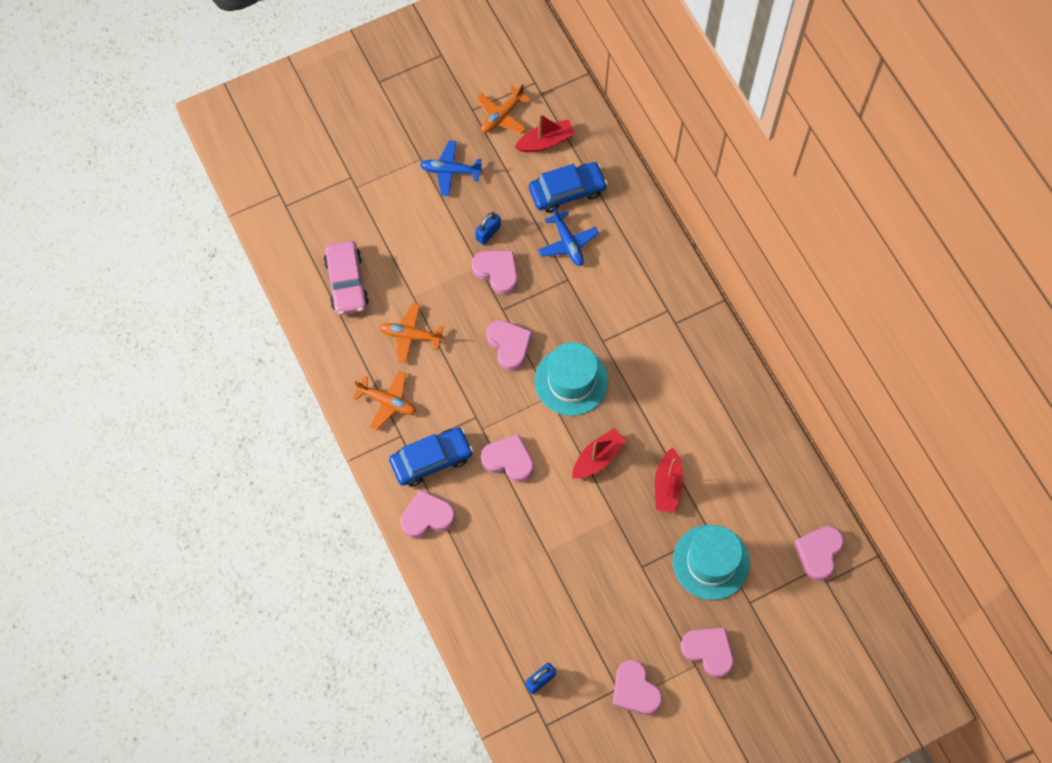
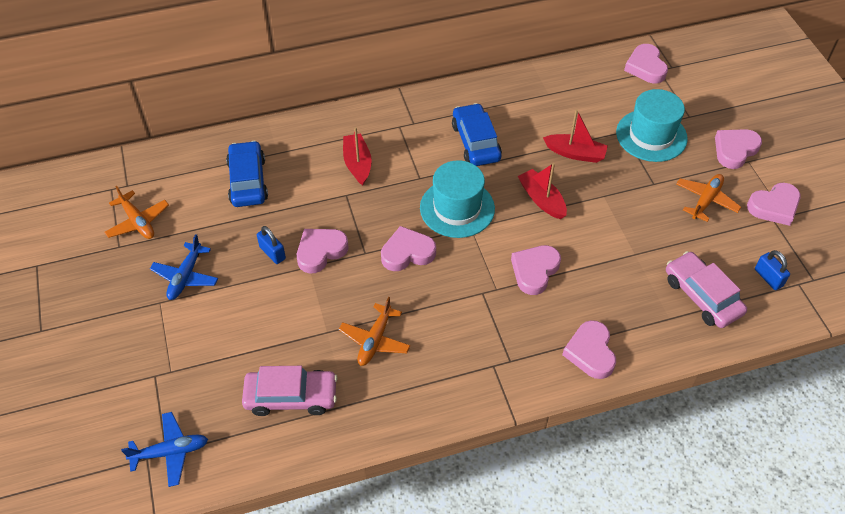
camera: 80 degrees left, 15 degrees down
(387, 402) = (450, 373): orange plane -> orange plane (706, 200)
(431, 460) = (525, 340): blue car -> blue car (475, 142)
(507, 615) = (702, 296): none -> pink car
(545, 142) = (184, 190): red boat -> red boat (357, 164)
(568, 243) = (306, 189): blue plane -> blue plane (170, 452)
(819, 553) = (645, 67): pink heart -> pink heart turned 45 degrees clockwise

